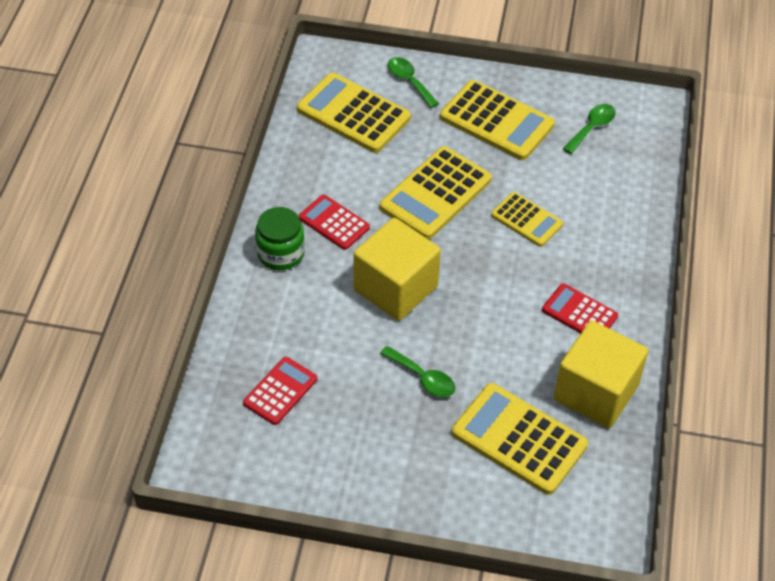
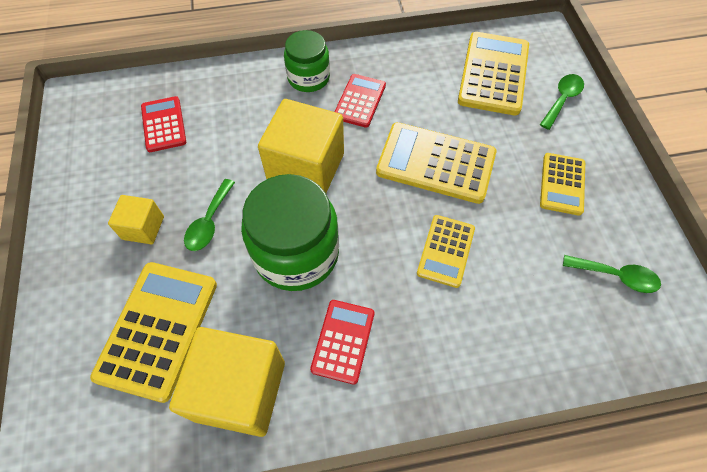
camera: 70 degrees right, 10 degrees up
(280, 391) = (163, 124): red calculator -> red calculator turned 120 degrees counterclockwise
(405, 432) = (143, 228): none -> yellow cube
(485, 321) = (296, 253): none -> green jar
(497, 121) = (562, 184): yellow calculator -> yellow calculator, size x0.60

